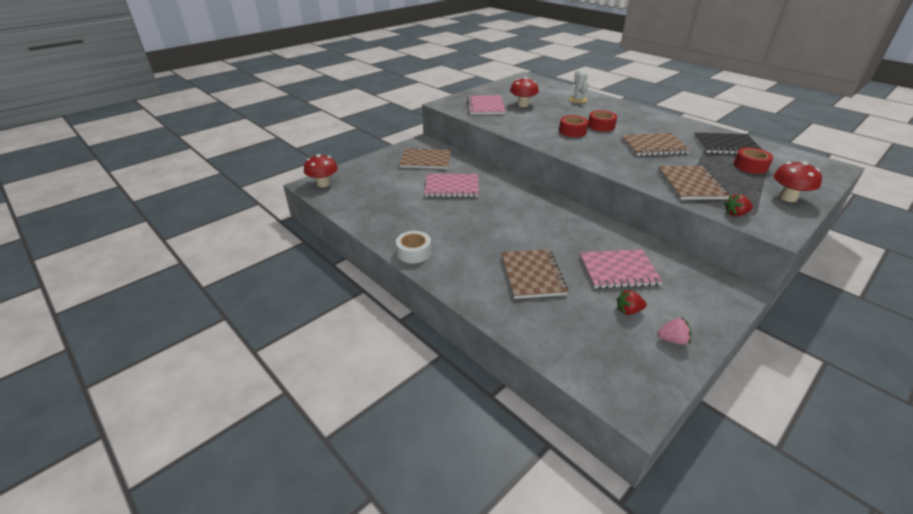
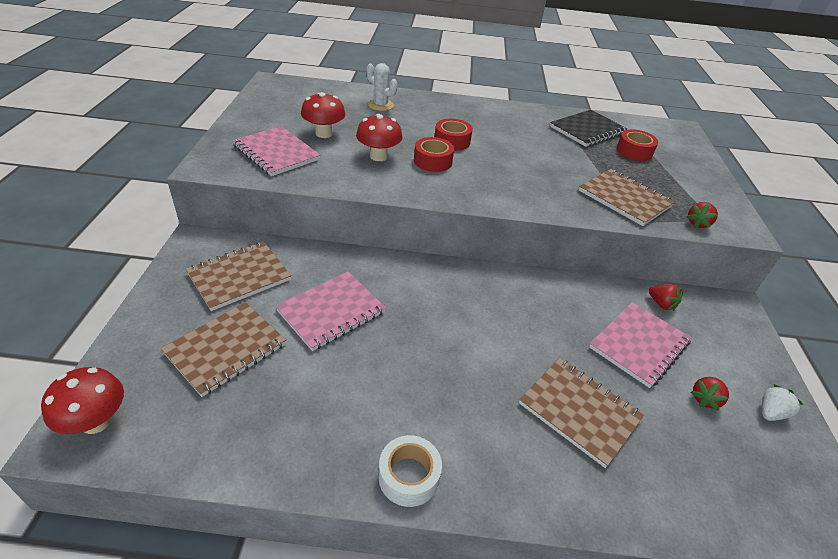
camera: 45 degrees left, 5 degrees up
(653, 146) = (534, 155): brown notebook -> brown notebook (226, 349)
(670, 262) = (661, 304): none -> red strawberry
(672, 340) = (770, 412): pink strawberry -> white strawberry
(787, 198) = (701, 182): red mushroom -> red mushroom (378, 156)

